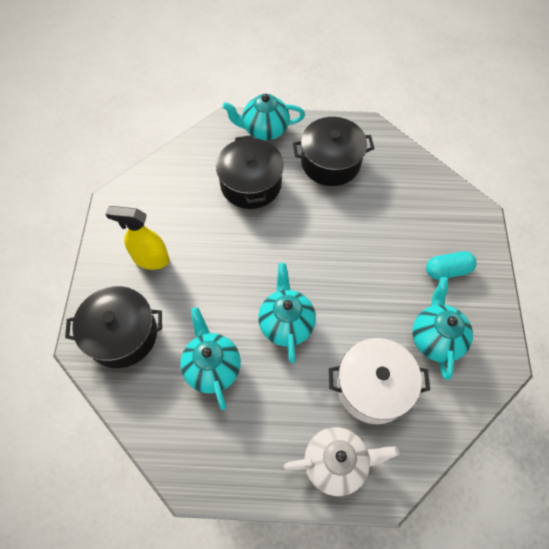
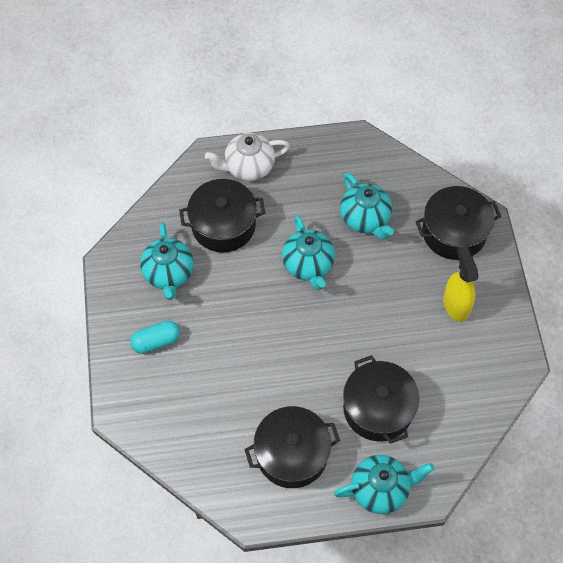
camera: 170 degrees right, 0 degrees up
(151, 259) = (455, 305): yellow spray bottle -> yellow spray bottle turned 105 degrees counterclockwise
(373, 387) = (223, 225): white pot -> black pot

